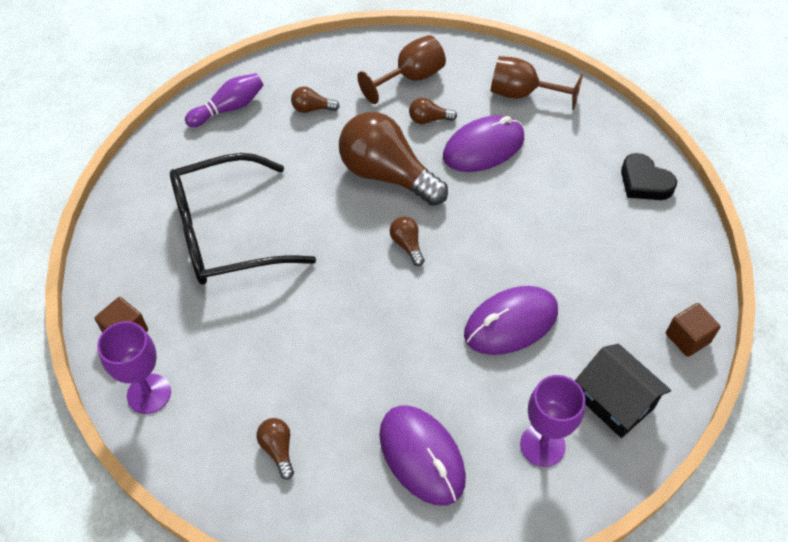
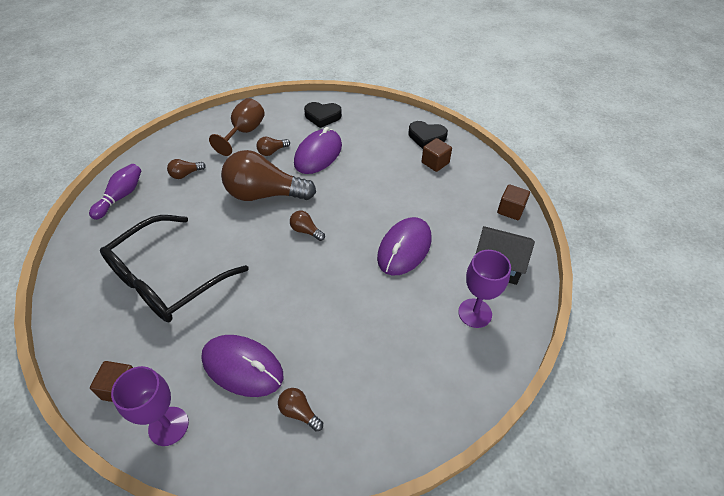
camera: 30 degrees left, 5 degrees down
(421, 456) = (404, 361): purple mouse -> purple mouse (242, 367)
(522, 94) = (322, 116): brown goblet -> black heart
(630, 225) = (435, 163): none -> brown cube

